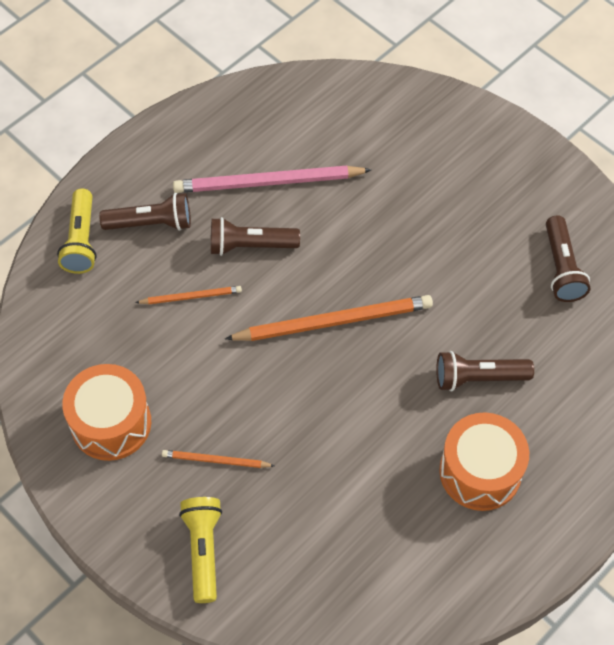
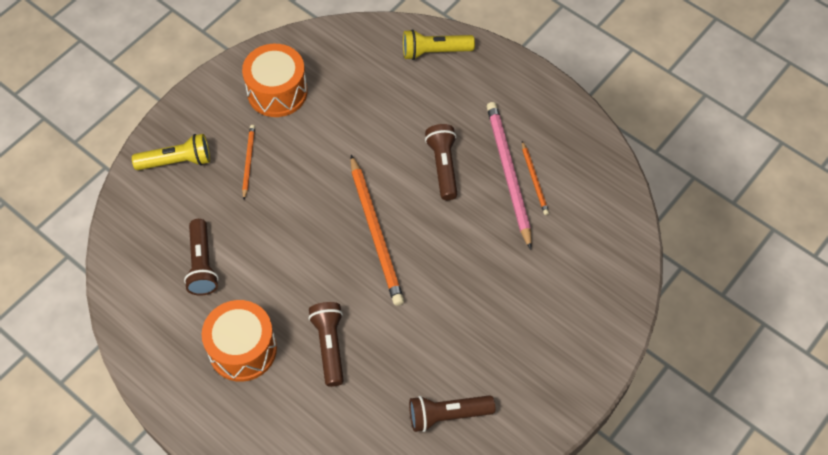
camera: 85 degrees right, 0 degrees up
(151, 223) = (456, 95): brown flashlight -> brown flashlight (202, 264)
(191, 297) = (390, 130): orange pencil -> orange pencil (534, 180)

